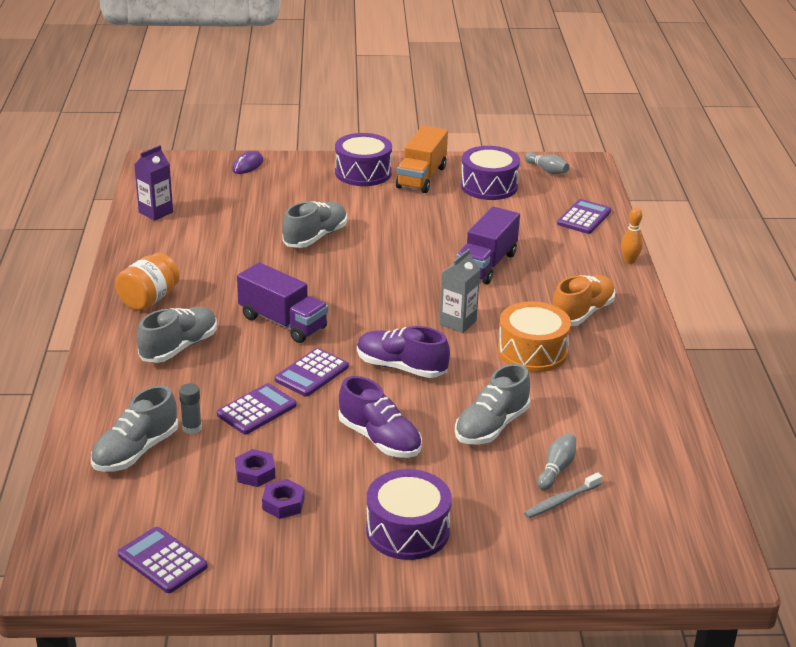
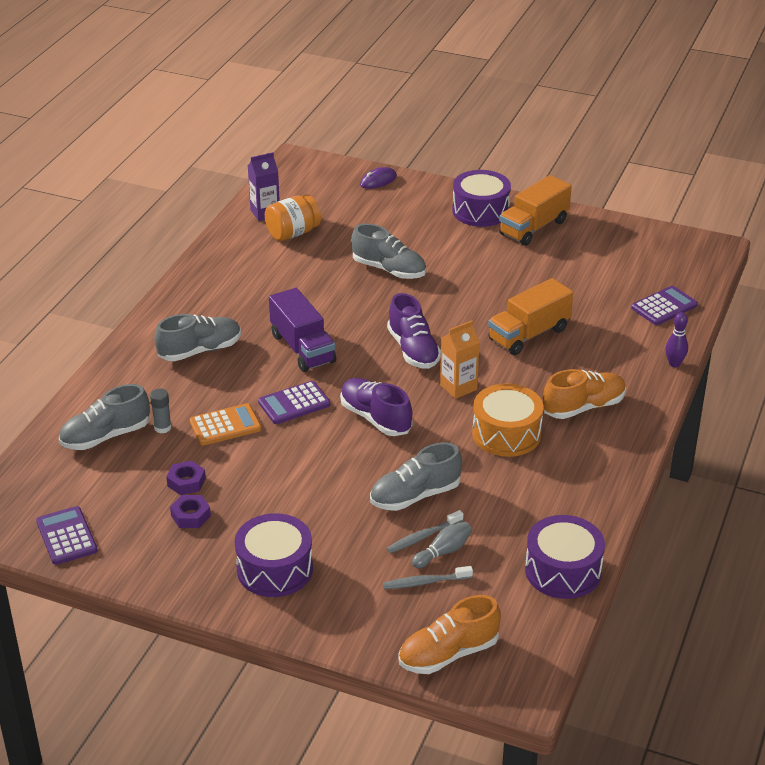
camera: 25 degrees right, 5 degrees up
(149, 299) = (205, 298): orange jar -> orange jar (293, 233)
(256, 410) = (225, 425): purple calculator -> orange calculator
(315, 237) = (389, 269): grey shoe -> grey shoe turned 60 degrees clockwise
(379, 439) = (309, 480): purple shoe -> purple shoe (413, 350)
(458, 322) = (458, 387): grey carton -> orange carton
(486, 264) = (529, 334): purple truck -> orange truck
(489, 186) = (593, 251): purple drum -> purple drum (563, 571)
(527, 460) = (423, 537): none -> grey toothbrush
(547, 170) = (666, 246): grey bowling pin -> none
(629, 261) = (674, 364): orange bowling pin -> purple bowling pin
(633, 559) = (448, 654): none -> orange shoe

